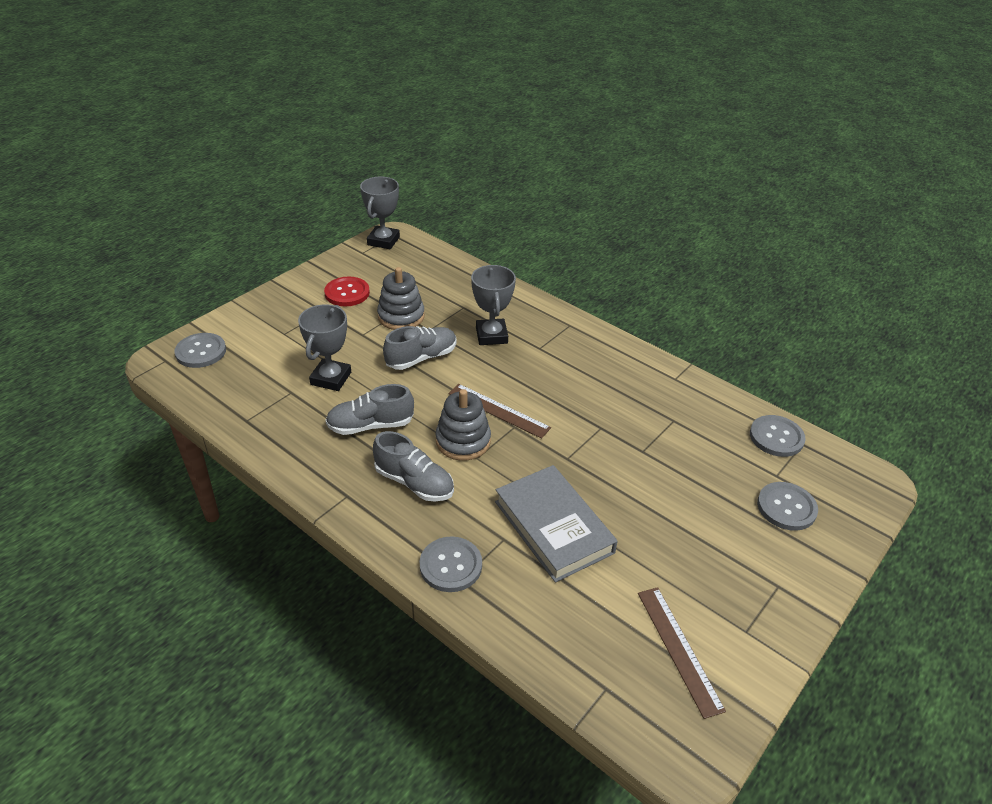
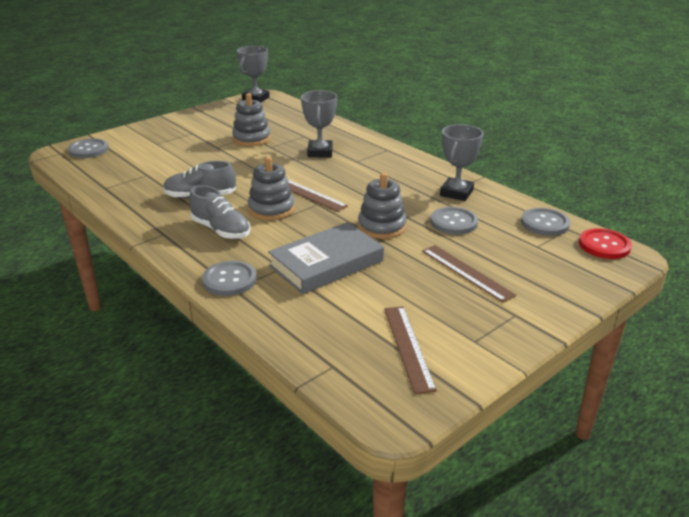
camera: 10 degrees right, 10 degrees down
(331, 378) = (181, 169): grey trophy -> grey trophy (456, 193)
(347, 293) = (215, 124): red button -> red button (604, 245)
(421, 358) = (258, 161): grey shoe -> none
(553, 527) = (326, 263): grey book -> grey book turned 75 degrees clockwise
(599, 459) = (382, 227): none -> grey stacking toy
(712, 525) = (467, 272): none -> brown ruler
(786, 507) = (539, 266): grey button -> grey button (454, 222)

